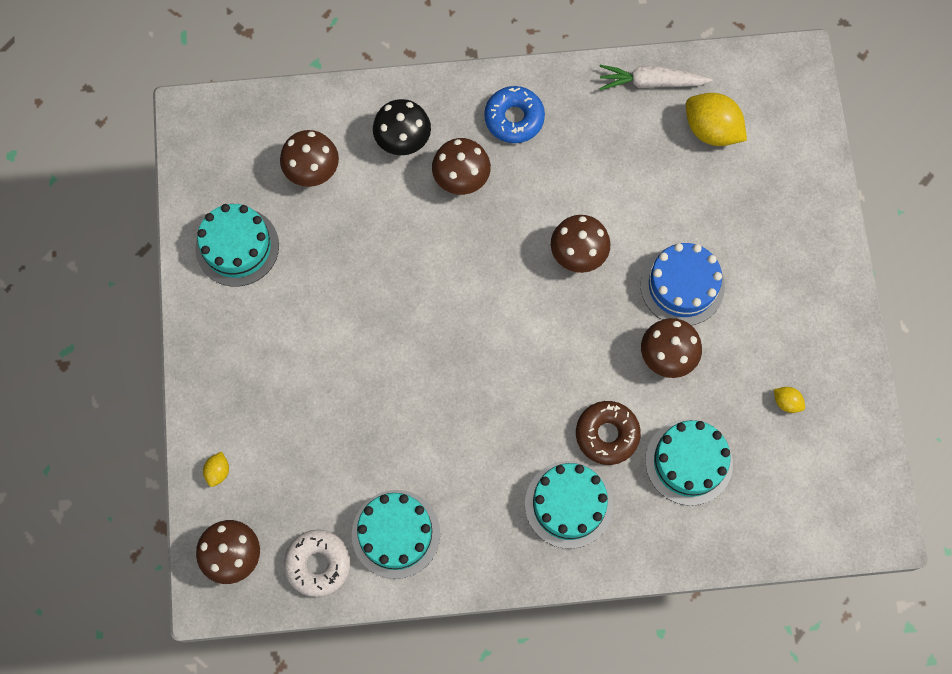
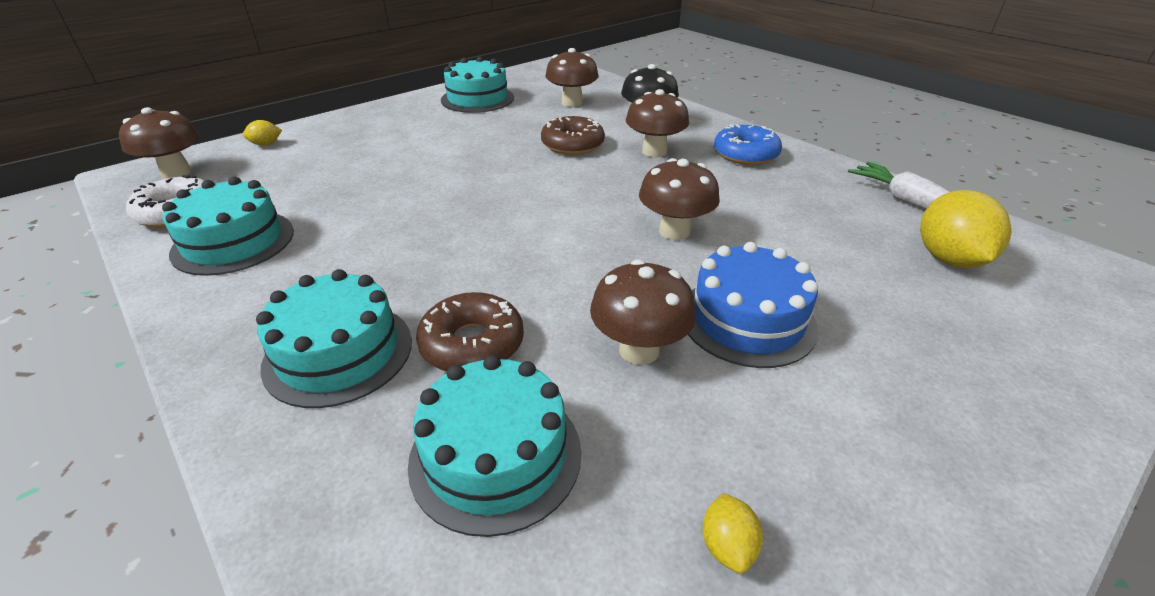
camera: 55 degrees right, 35 degrees down
(403, 230) = (572, 145): none -> brown donut

